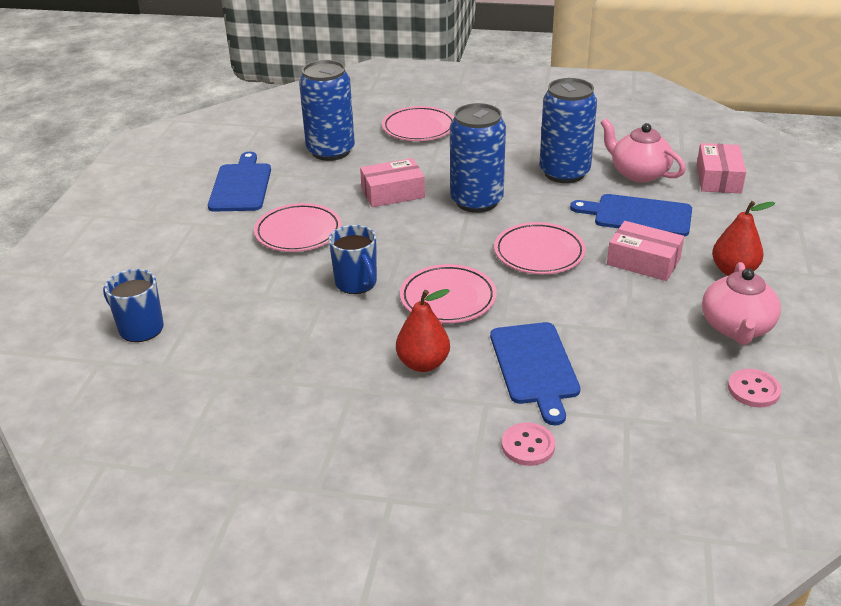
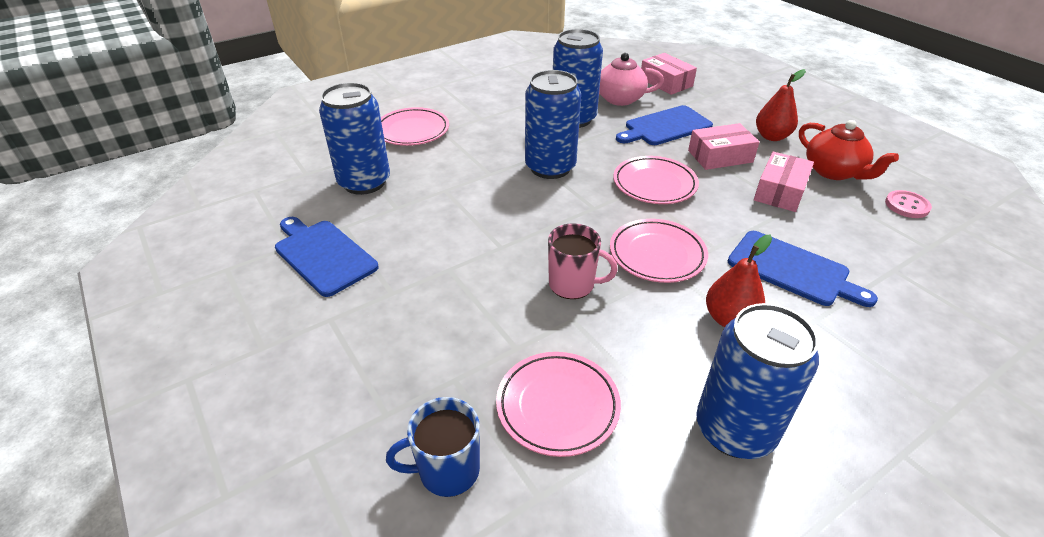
camera: 45 degrees left, 5 degrees up
(298, 232) = (451, 269): pink plate -> pink plate (557, 406)
(311, 415) = (734, 430): none -> blue can
(356, 283) = (573, 284): blue mug -> pink mug
(393, 193) = (476, 192): pink box -> pink box (780, 191)
(528, 446) = (889, 333): pink button -> none
(736, 328) = (833, 171): pink teapot -> red teapot

